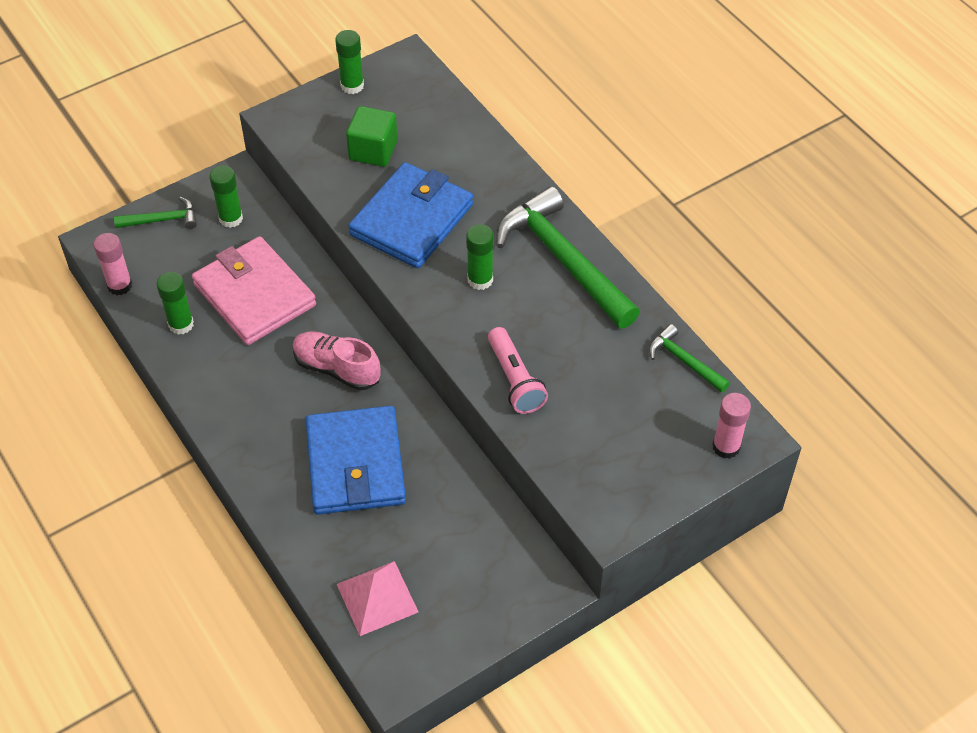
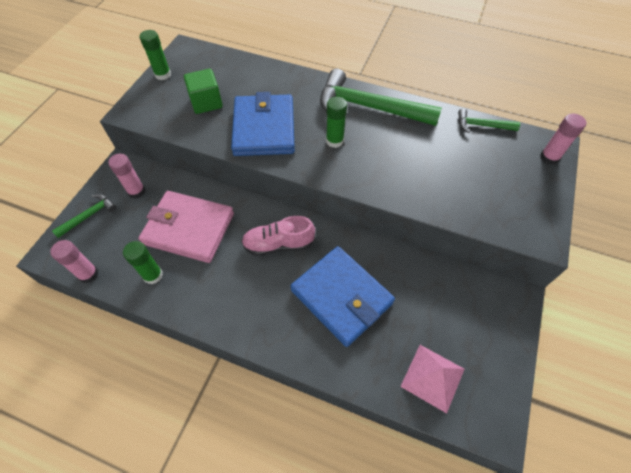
camera: 35 degrees left, 5 degrees up
(231, 218) = (136, 191): green glue stick -> pink glue stick
(515, 380) = (409, 186): pink flashlight -> none

